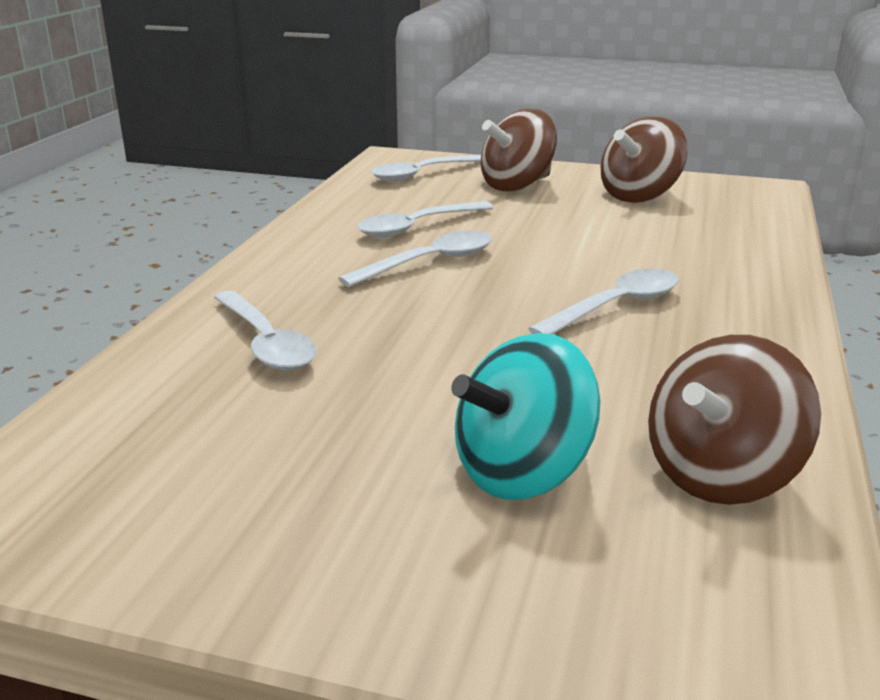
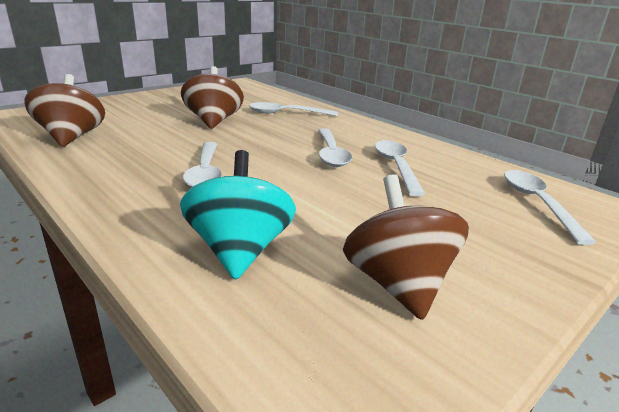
camera: 120 degrees right, 0 degrees up
(517, 185) = (478, 231): brown spinning top -> brown spinning top (213, 121)
(522, 472) = (139, 119): turquoise spinning top -> turquoise spinning top (240, 250)

